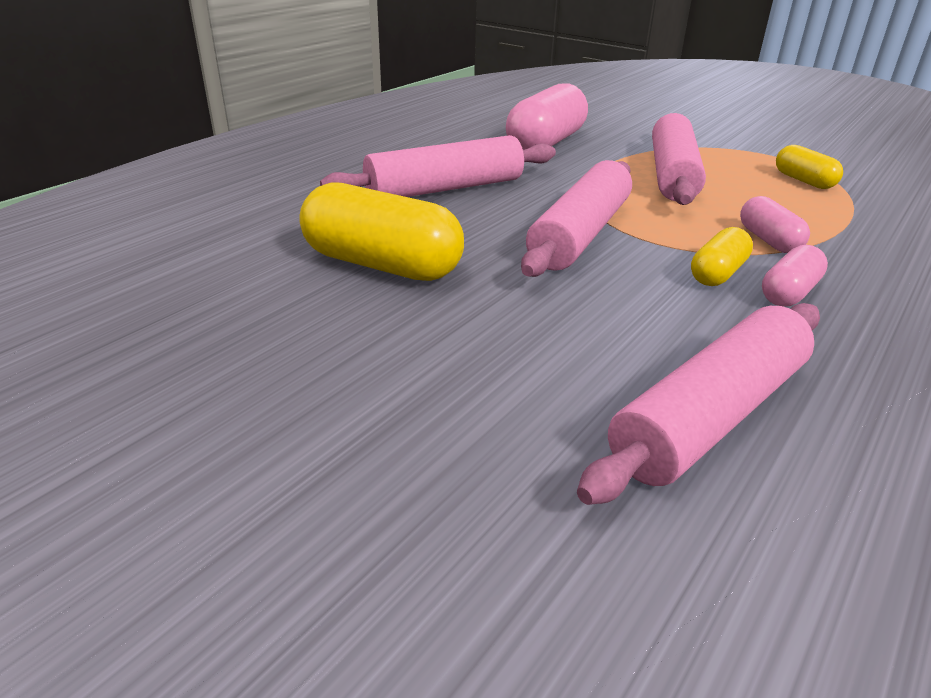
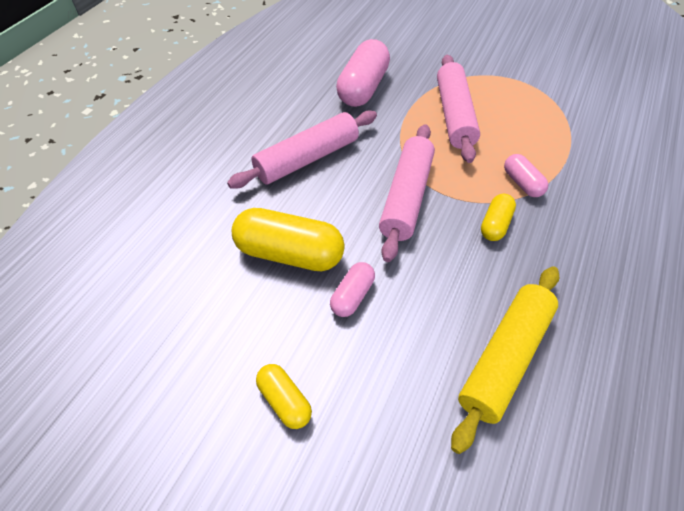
camera: 10 degrees left, 20 degrees up
(710, 416) = (504, 358): pink rolling pin -> yellow rolling pin
(788, 293) = (537, 236): pink capsule -> pink capsule (352, 295)
(804, 181) = (539, 109): yellow capsule -> yellow capsule (285, 400)

